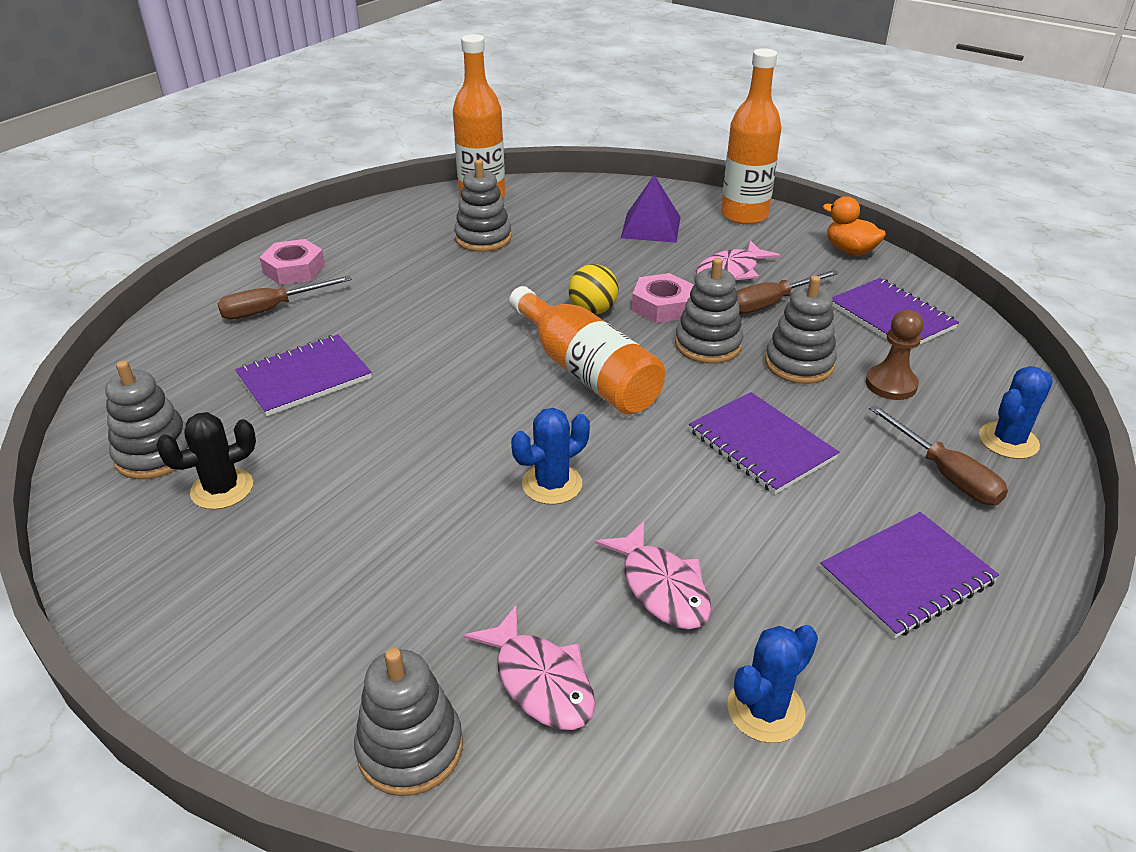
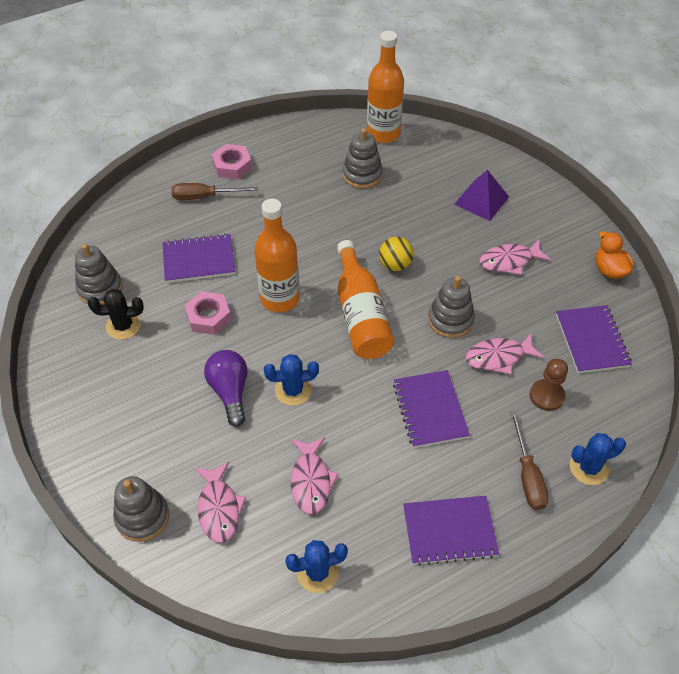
camera: 25 degrees right, 15 degrees up
(454, 517) = (230, 392): none -> purple light bulb
(662, 306) = (442, 276): pink nut -> pink nut (208, 317)
(744, 215) = (556, 209): orange bottle -> orange bottle (280, 299)
(770, 303) = (516, 299): brown screwdriver -> none
(799, 364) = (498, 357): grey stacking toy -> pink fish

